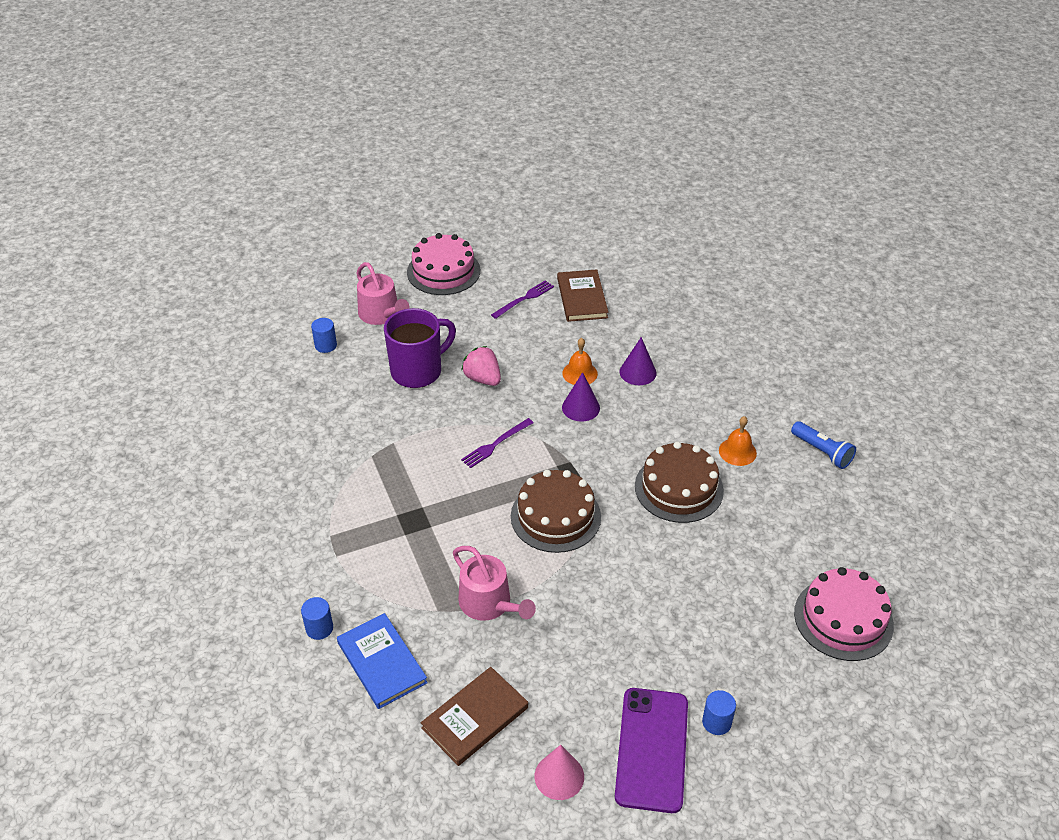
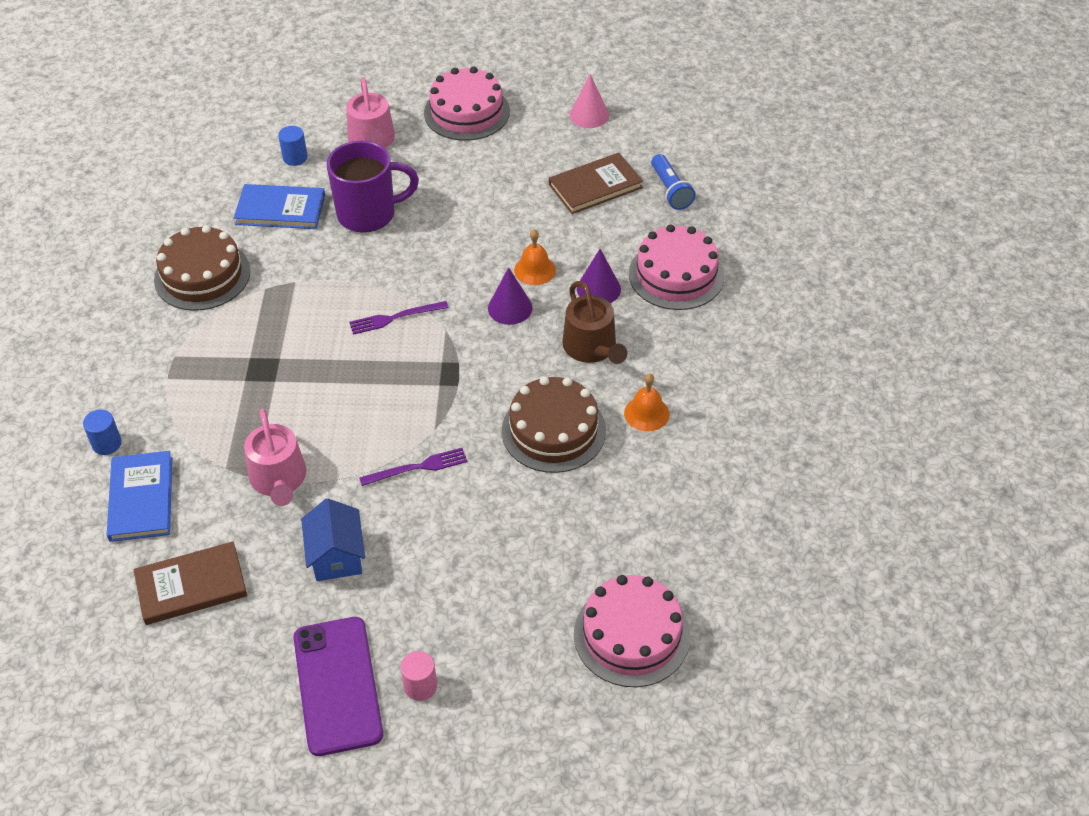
camera: 25 degrees right, 5 degrees up
(341, 390) = (280, 210): none -> blue book
(483, 379) = (429, 243): pink strawberry -> none
(524, 299) = (532, 168): purple fork -> purple fork (417, 467)
(555, 516) = (404, 415): brown cake -> brown cake (202, 275)
(559, 776) = (231, 674): pink cone -> pink cone (589, 115)
(579, 646) = (336, 556): none -> blue house
(582, 298) = (595, 186): brown book -> brown book turned 45 degrees clockwise
(651, 749) = (337, 685): purple phone -> purple phone turned 45 degrees counterclockwise
(664, 417) = (592, 348): none -> brown watering can
(687, 344) = (676, 275): none -> pink cake
(716, 722) = (420, 686): blue cylinder -> pink cylinder
(822, 452) = (743, 446): blue flashlight -> blue flashlight (670, 190)

